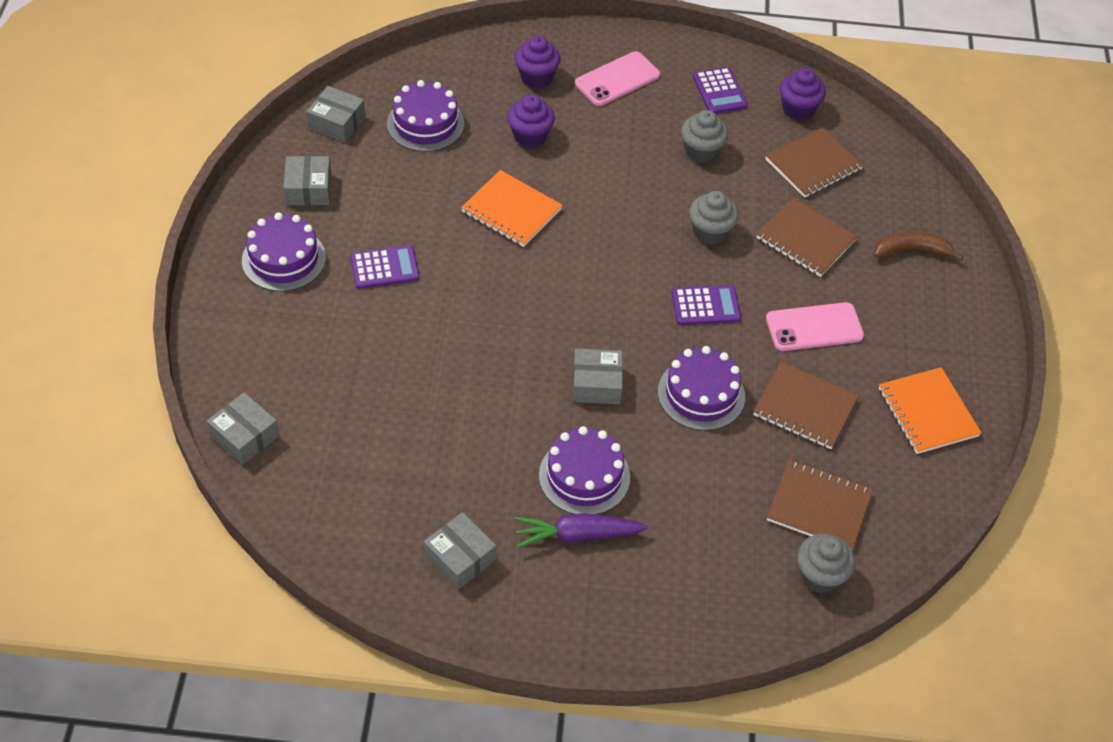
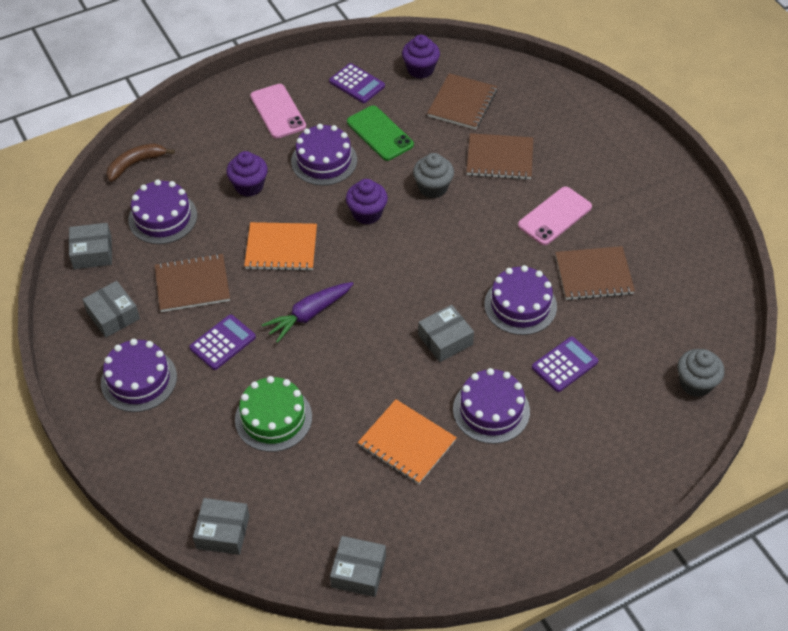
camera: 30 degrees left, 0 degrees up
(373, 362) = (273, 418): none -> green cake
(460, 558) = (455, 522): grey box -> grey box (358, 572)
(536, 77) = (218, 140): purple cupcake -> purple cupcake (367, 213)
(577, 535) = (520, 454): purple carrot -> purple carrot (309, 315)
(617, 79) = (278, 111): pink phone -> pink phone turned 45 degrees counterclockwise
(622, 149) = (324, 161): none -> purple cake
(701, 151) = (380, 133): grey cupcake -> green phone
(705, 306) = (472, 241): purple calculator -> purple calculator (564, 365)
(819, 506) = (657, 337): brown notebook -> brown notebook (192, 284)
(912, 251) = (573, 129): brown banana -> brown banana (136, 164)
(927, 412) = (670, 233): orange notebook -> orange notebook (407, 443)

